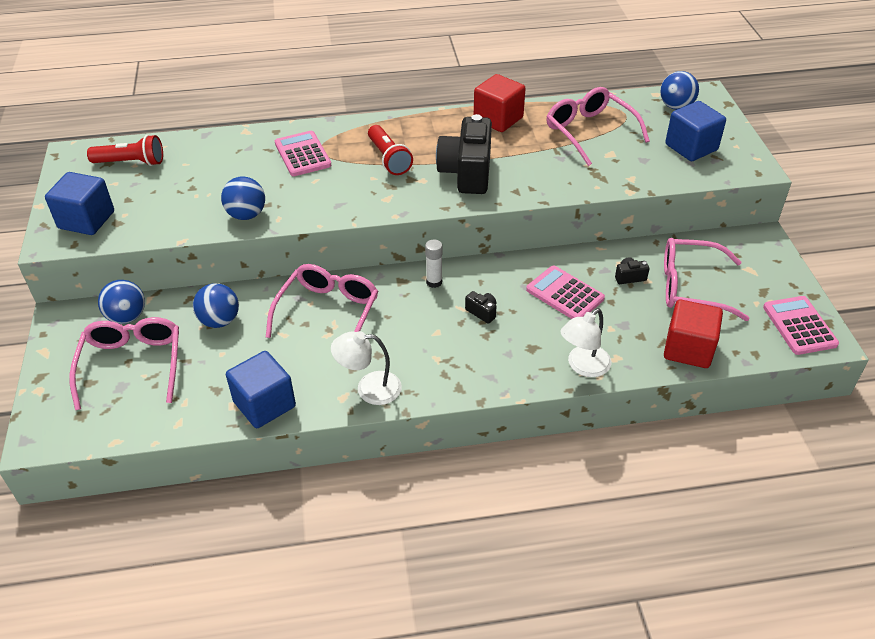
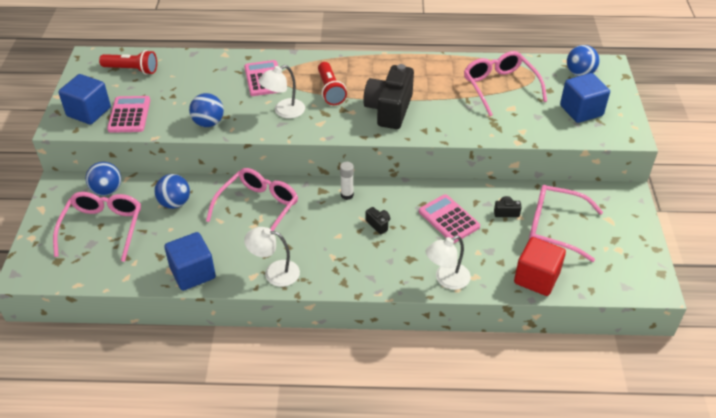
camera: 10 degrees right, 0 degrees up
(338, 190) = (284, 111): none -> white lamp
(498, 119) = (427, 67): red cube -> none
(799, 326) = (636, 272): pink calculator -> pink calculator (129, 115)

